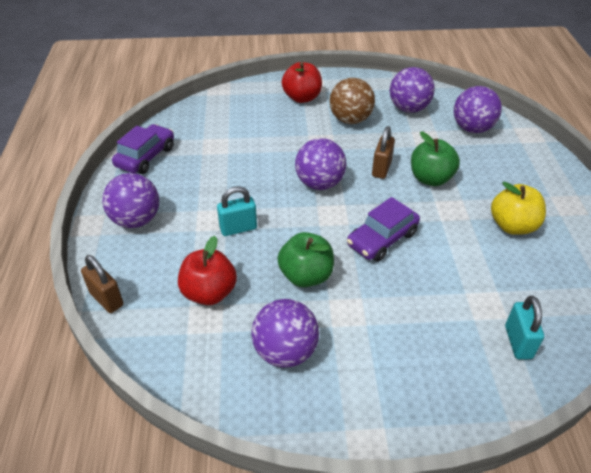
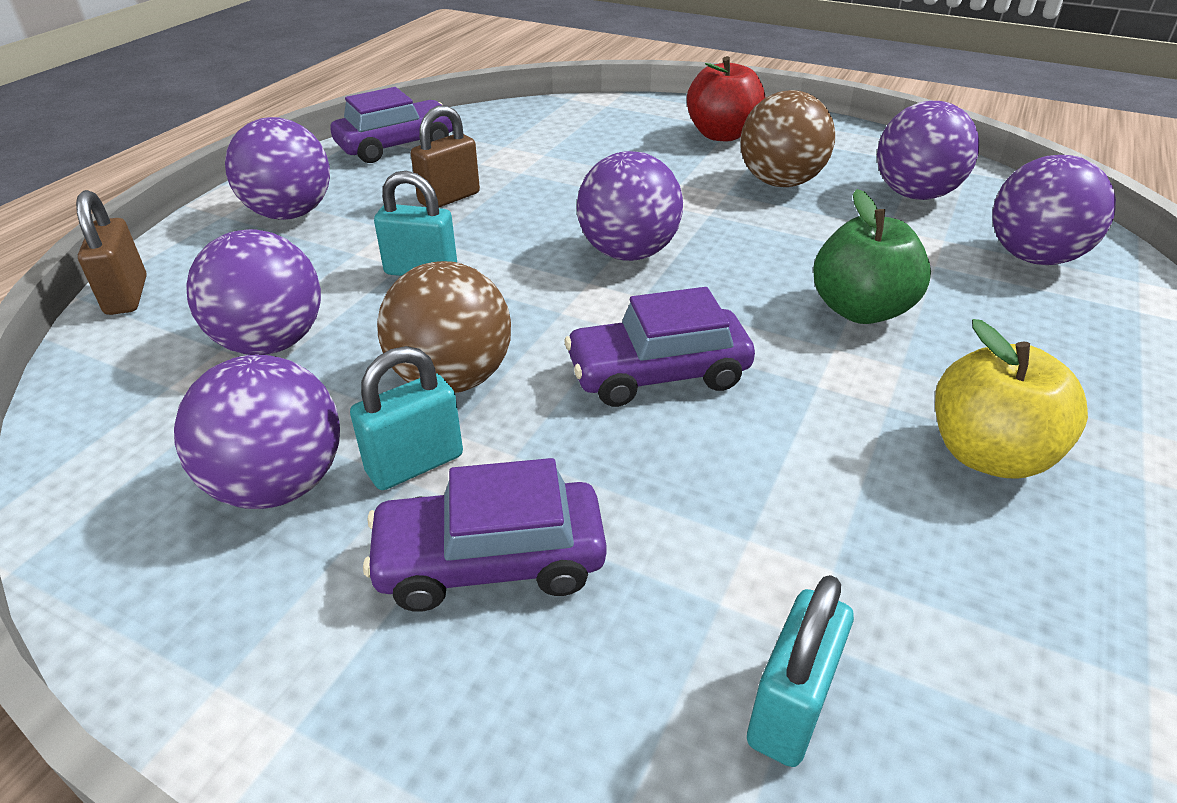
camera: 30 degrees right, 5 degrees down
(209, 293) = (271, 343): red apple -> purple ball
(306, 276) = (452, 379): green apple -> brown ball
(328, 318) = (415, 464): none -> turquoise padlock
(381, 169) = (769, 266): brown padlock -> brown padlock (449, 198)
(391, 341) = (490, 561): none -> purple car

